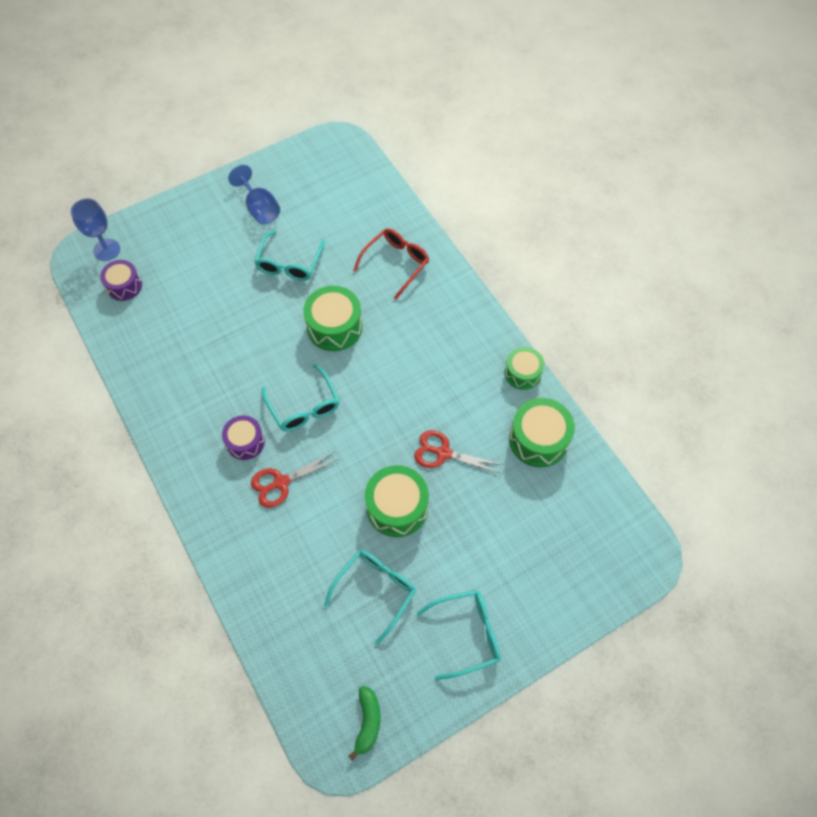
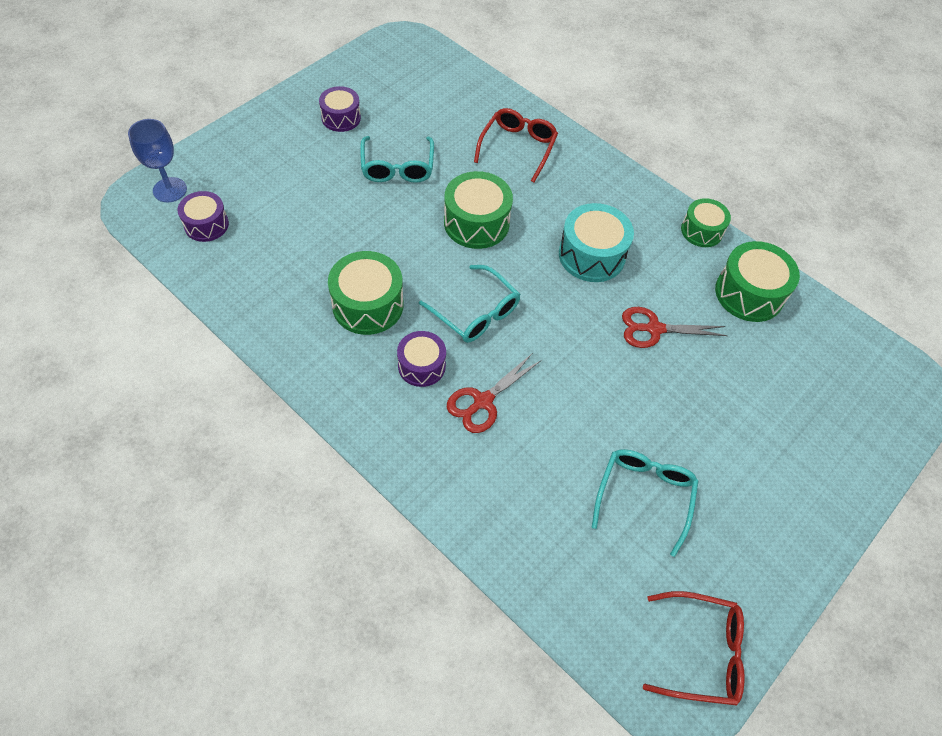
camera: 20 degrees left, 5 degrees down
(260, 208) = (341, 118): blue goblet -> purple drum
(367, 722) = (701, 652): green banana -> red glasses
(397, 507) = (628, 398): green drum -> green drum (368, 305)
(418, 376) = (591, 255): none -> turquoise drum
(466, 634) = (768, 518): turquoise glasses -> none

